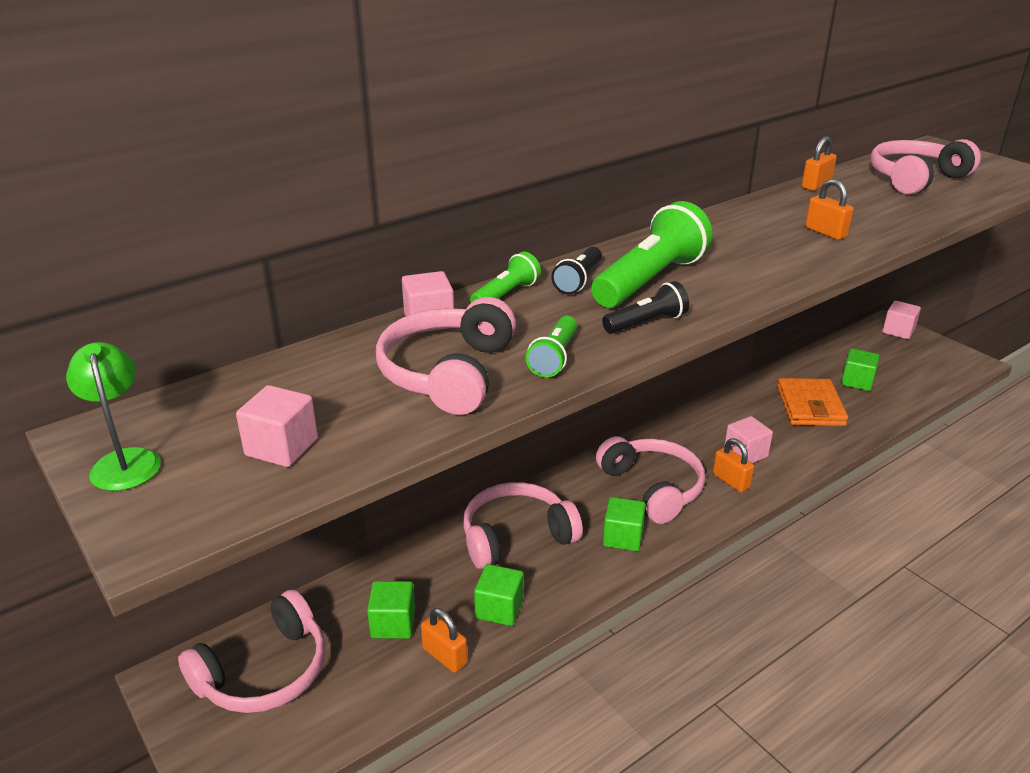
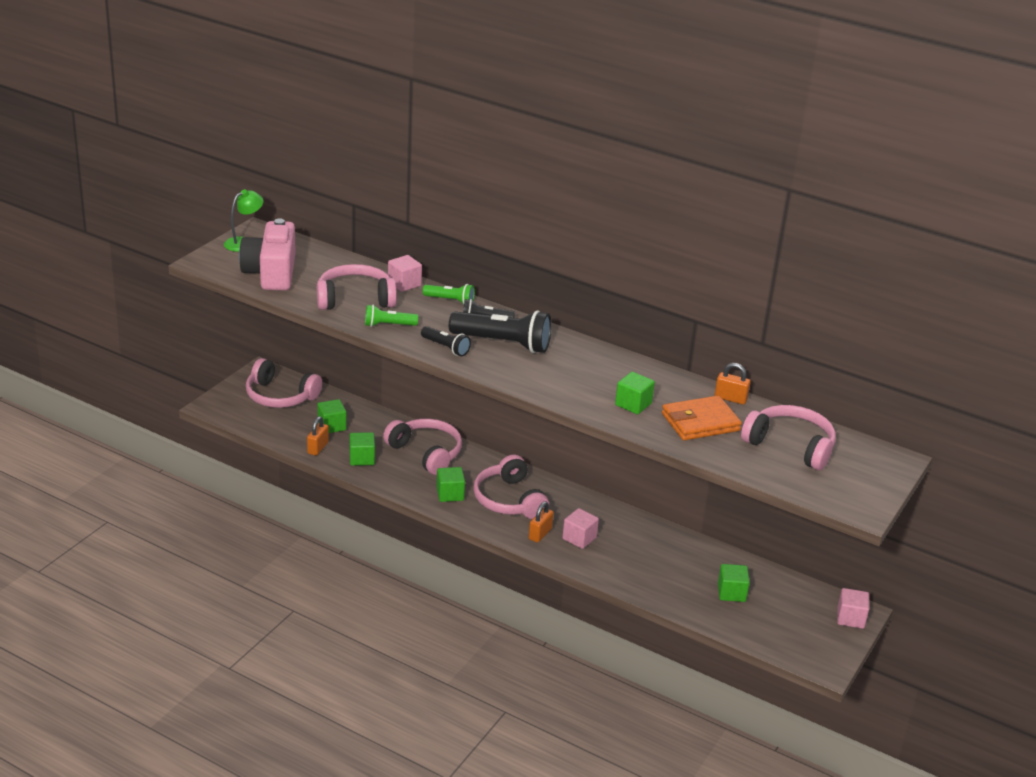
camera: 65 degrees right, 0 degrees up
(281, 447) = (271, 273): pink cube -> pink camera
(650, 280) = (503, 343): green flashlight -> black flashlight
(652, 488) = (509, 500): pink headphones -> pink headphones turned 120 degrees clockwise
(810, 406) = (670, 567): orange wallet -> orange wallet (700, 422)
(825, 232) = (633, 404): orange padlock -> green cube

